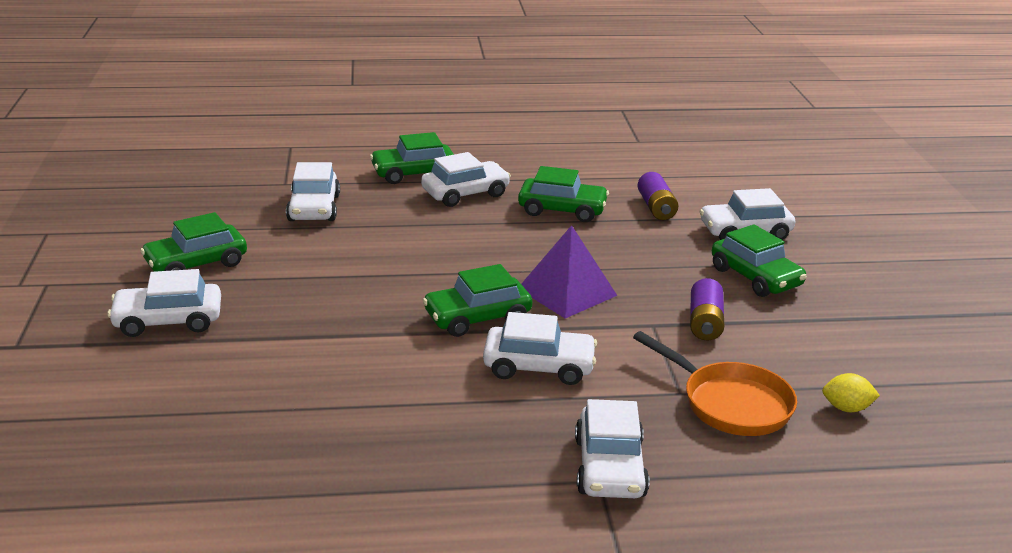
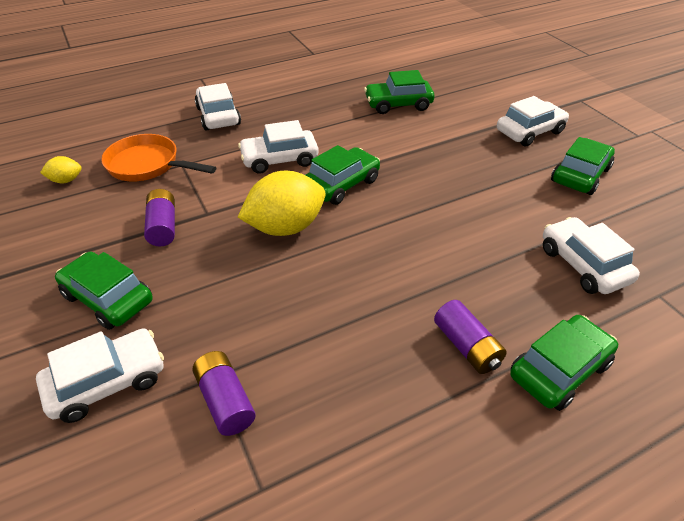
camera: 160 degrees right, 15 degrees up
(465, 193) = (466, 346): white car -> purple battery
(562, 210) = (340, 352): green car -> green car (398, 104)
(567, 292) = (285, 227): purple pyramid -> yellow lemon

